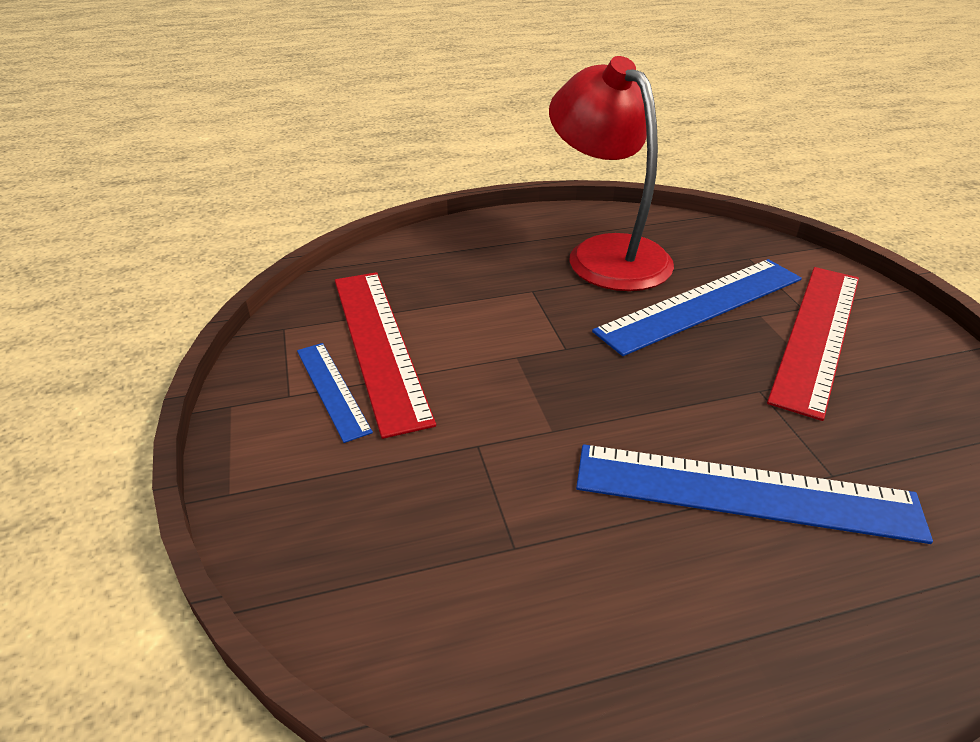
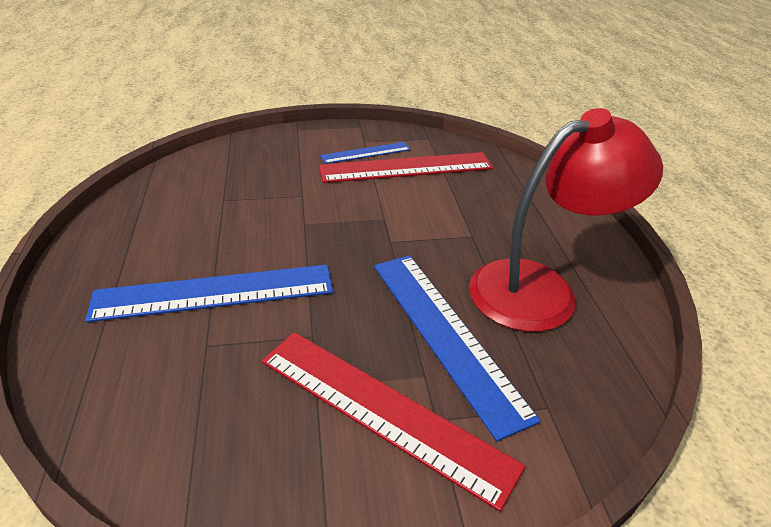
camera: 95 degrees right, 0 degrees up
(744, 492) = (214, 293): blue ruler -> blue ruler turned 60 degrees clockwise

